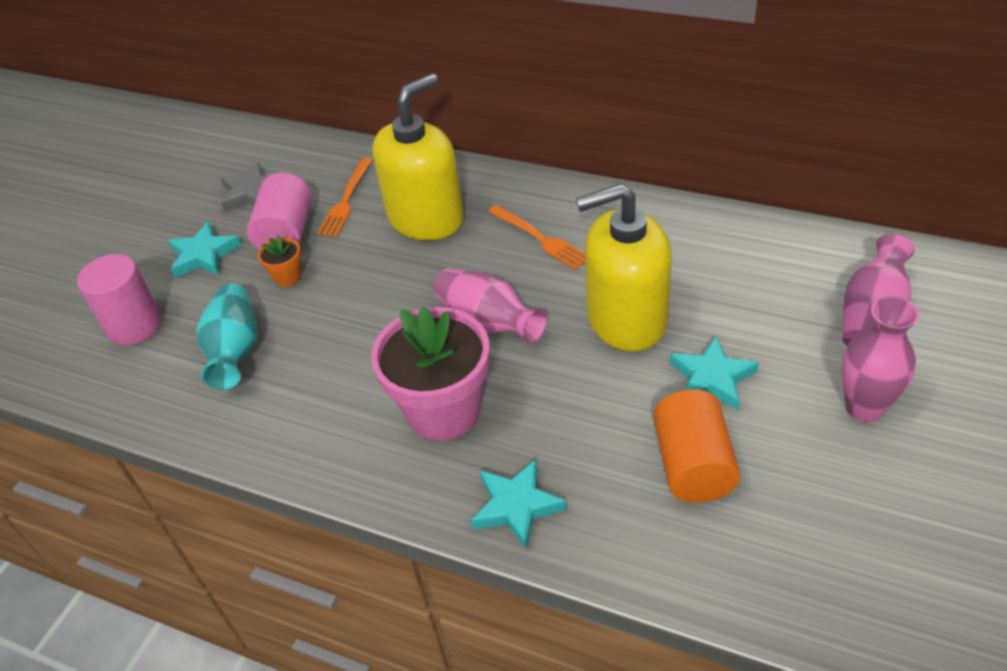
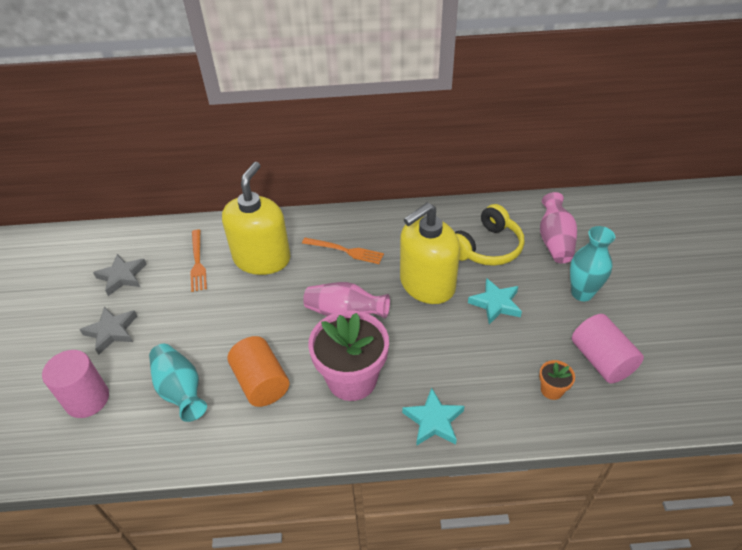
camera: 30 degrees left, 0 degrees up
(204, 255) = (112, 331): turquoise star -> grey star
(286, 233) = (167, 297): pink cylinder -> pink cylinder (601, 360)
(287, 277) = (187, 327): orange flower pot -> orange flower pot (552, 390)
(693, 465) = (516, 357): orange cylinder -> orange cylinder (261, 382)
(751, 293) = (487, 247): none -> yellow headphones
(864, 408) = (582, 293): pink vase -> turquoise vase

